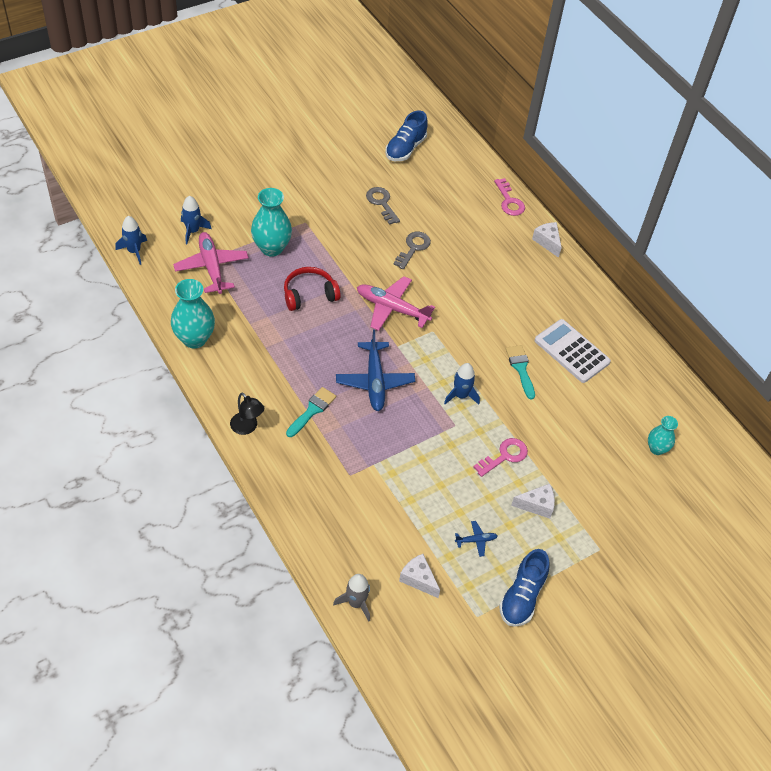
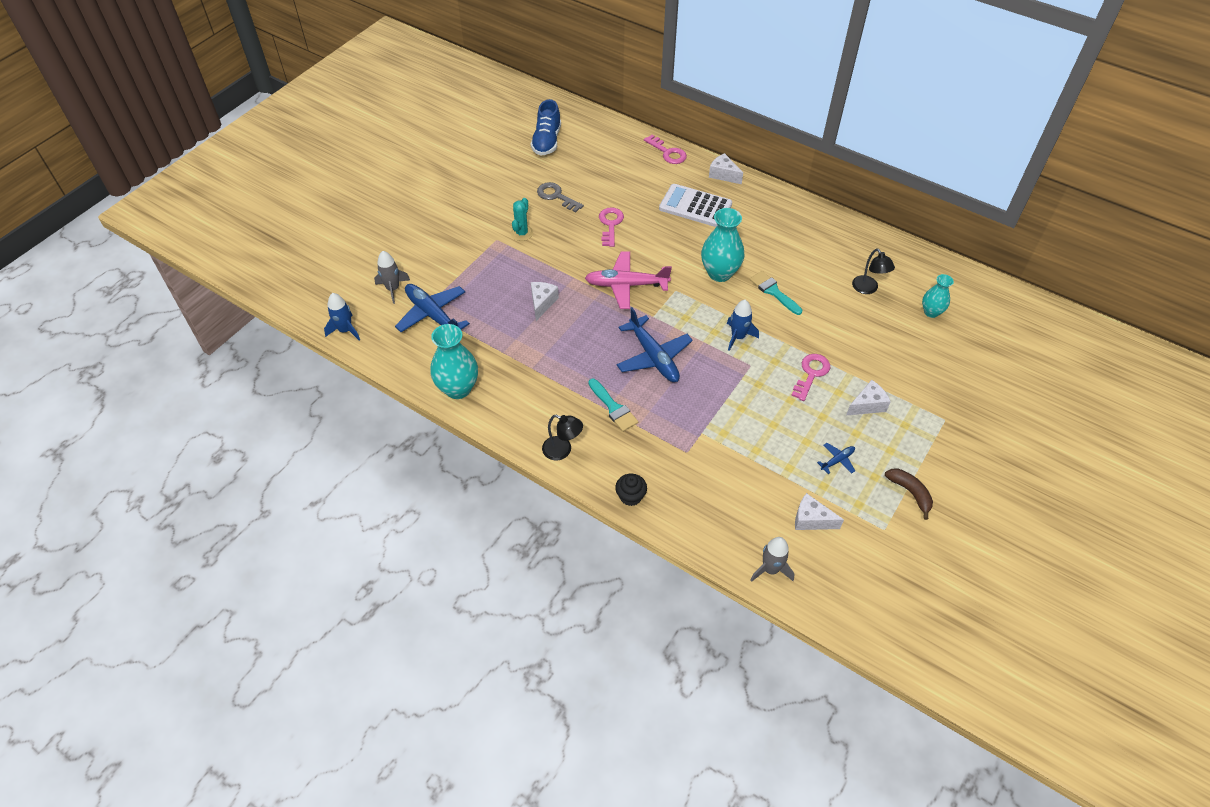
camera: 20 degrees left, 0 degrees up
(193, 231) = (393, 289): blue rocket -> grey rocket
(211, 267) = (432, 315): pink plane -> blue plane
(271, 248) = (479, 275): turquoise vase -> turquoise vase (720, 273)
(279, 490) = (630, 496): none -> black cupcake
(309, 294) = (542, 303): red headphones -> white cheese
(312, 410) = (613, 408): turquoise brush -> turquoise brush turned 135 degrees clockwise
(330, 225) = (522, 233): none -> turquoise cactus
(413, 248) = (610, 224): grey key -> pink key
(522, 597) = (910, 492): blue shoe -> brown banana
(572, 351) = (806, 259): white calculator -> white calculator (695, 206)
(611, 402) = (868, 289): none -> black lamp

